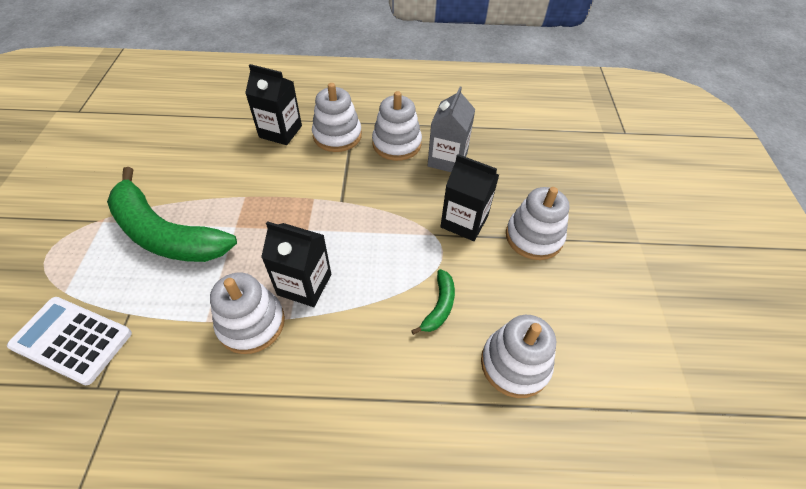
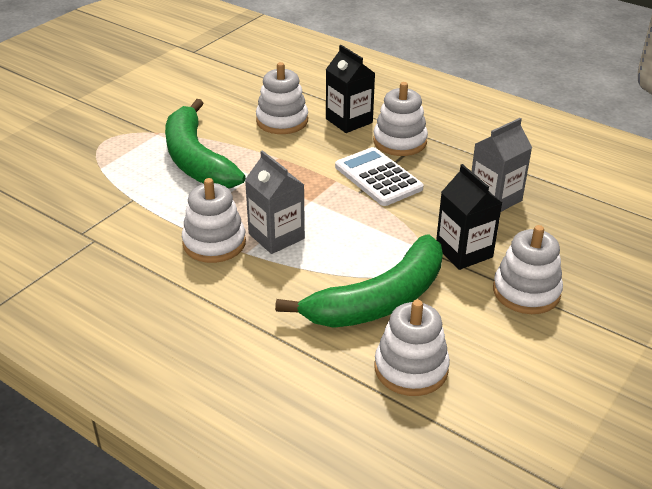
camera: 35 degrees right, 15 degrees down
(72, 340) = (85, 199): white calculator -> white calculator (378, 178)
(304, 284) = (276, 236): black carton -> grey carton
(396, 144) = (453, 168): white stacking toy -> white stacking toy (282, 121)
(439, 306) = (380, 300): green banana -> green banana, size x2.33

